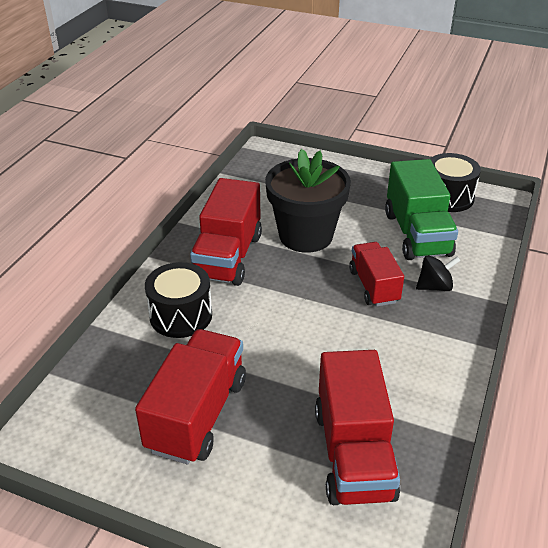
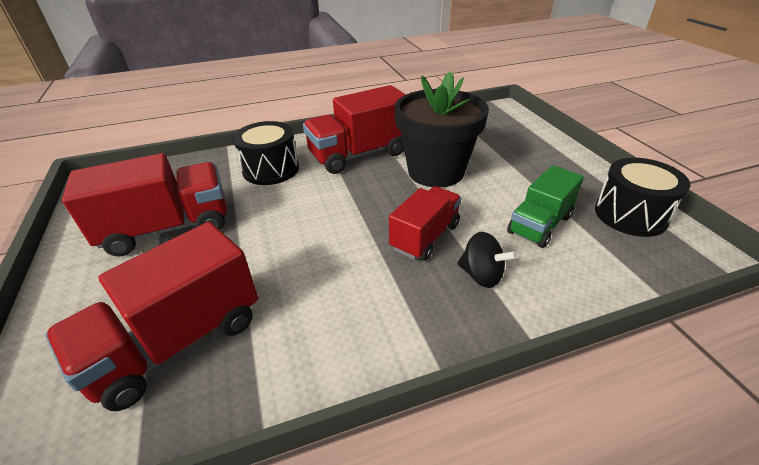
camera: 50 degrees right, 0 degrees up
(417, 234) = (539, 225): green truck -> green truck, size x0.64

